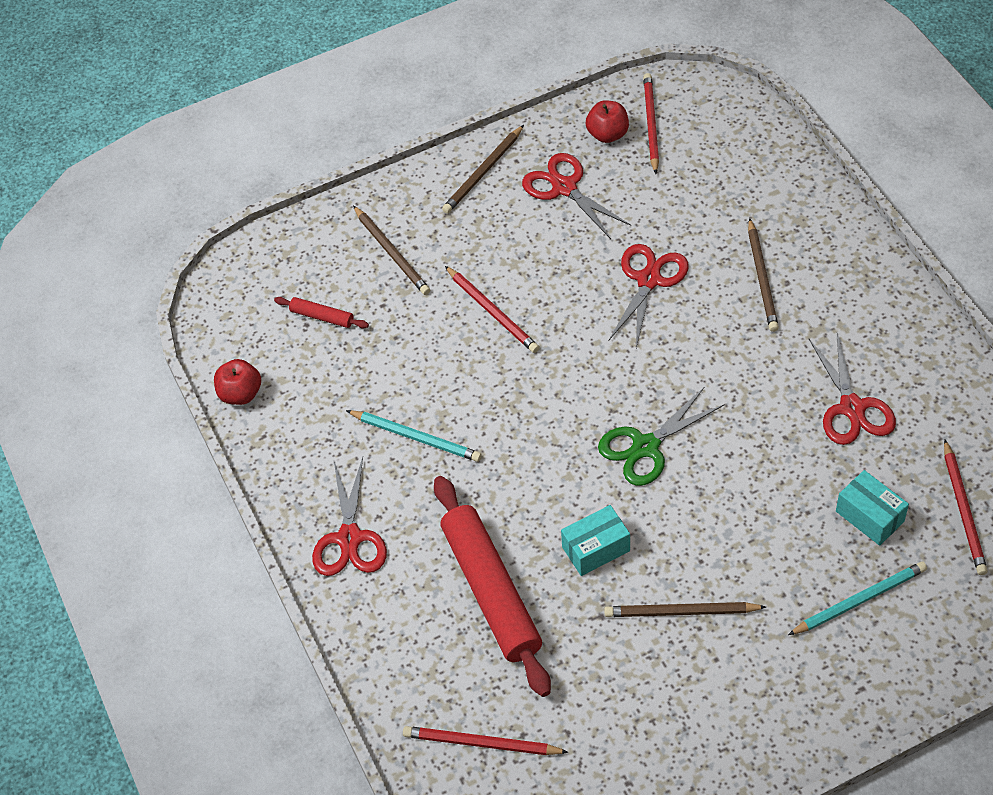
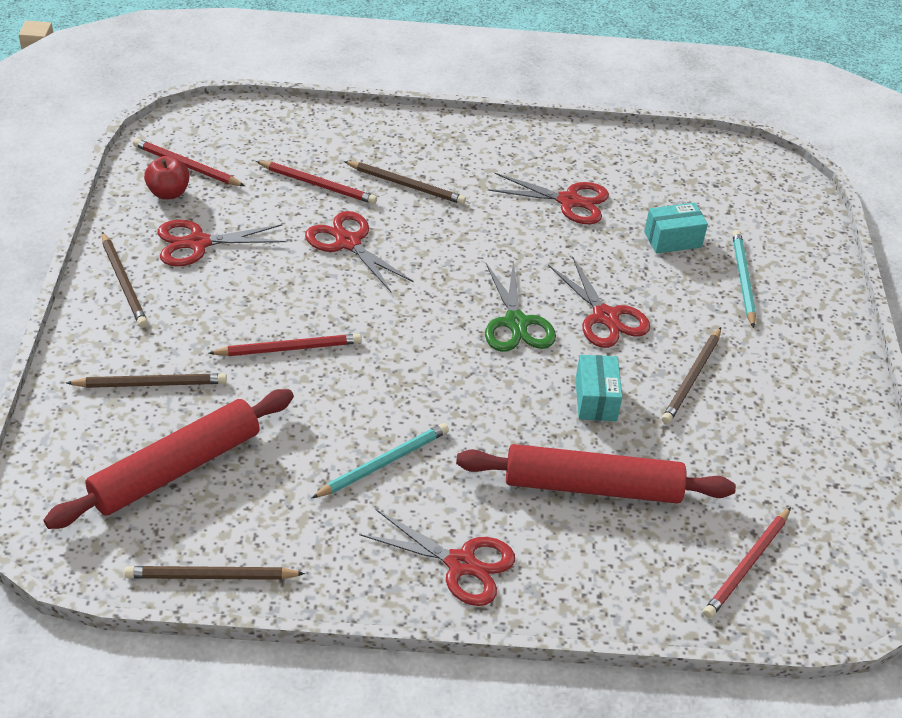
camera: 70 degrees left, 10 degrees down
(240, 394) = (211, 576): red apple -> brown pencil
(322, 316) = (176, 468): red rolling pin -> red rolling pin, size x2.32
(709, 509) = (605, 317): none -> red scissors
(963, 510) = (699, 195): red pencil -> red pencil (318, 185)

